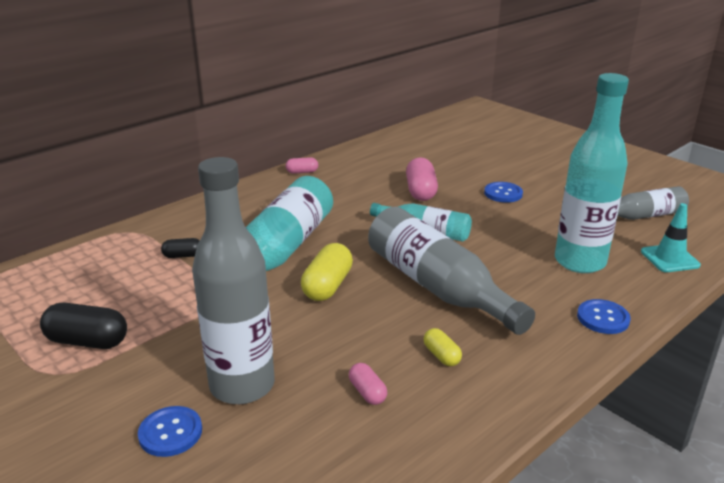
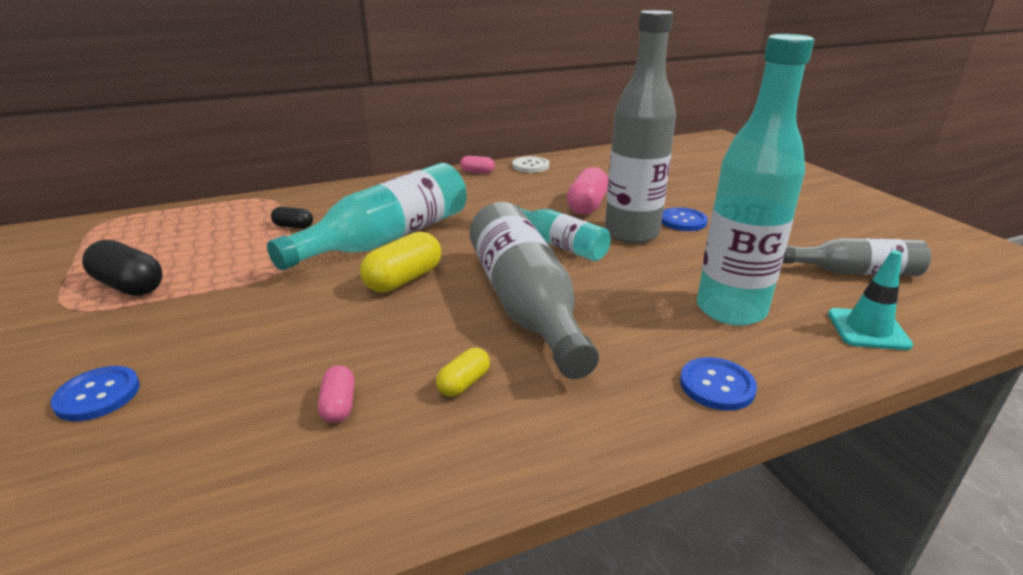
camera: 20 degrees right, 0 degrees up
(242, 386) = (217, 363): grey bottle -> grey bottle (631, 233)
(344, 158) = (530, 166): none -> white button
(441, 355) = (464, 383): yellow capsule -> yellow capsule turned 45 degrees clockwise

